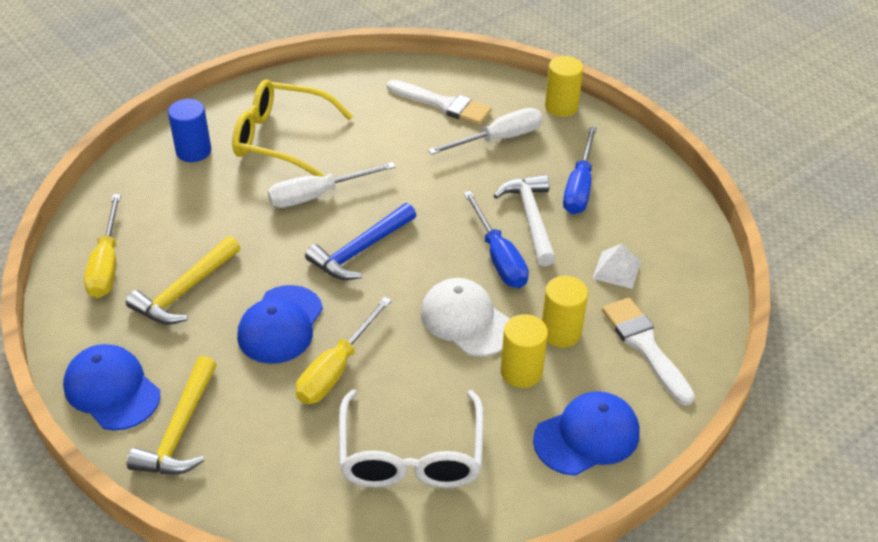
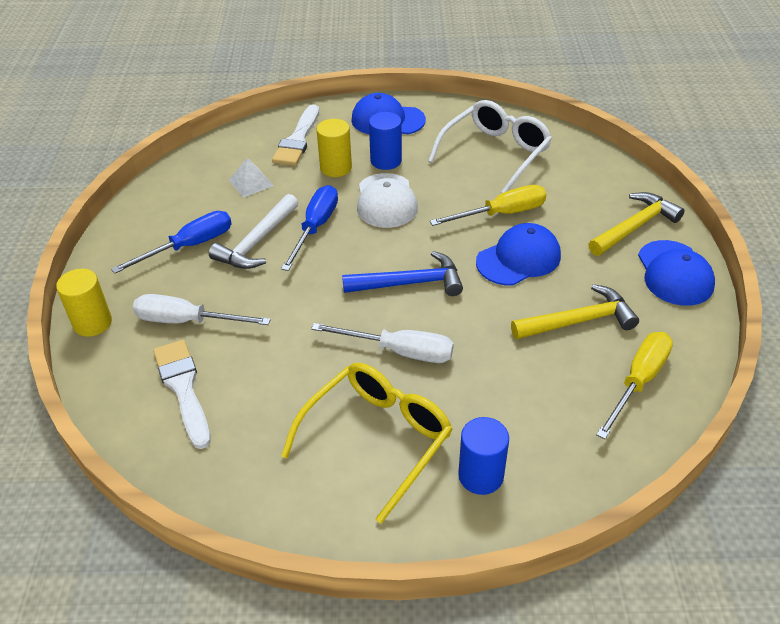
camera: 140 degrees left, 0 degrees up
(281, 138) = (377, 439): yellow glasses -> yellow glasses turned 105 degrees counterclockwise
(521, 372) = (386, 161): yellow cylinder -> blue cylinder

